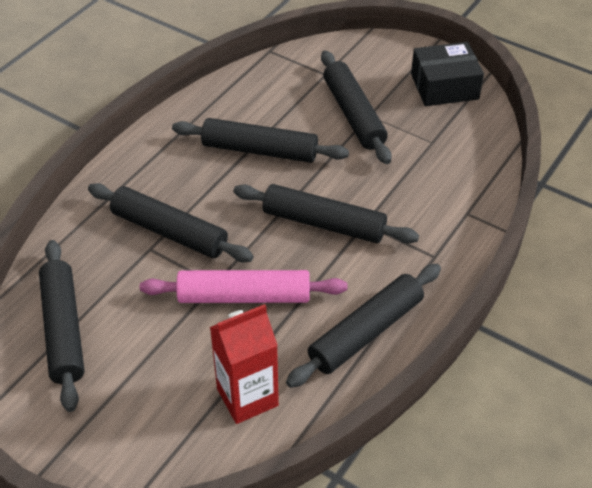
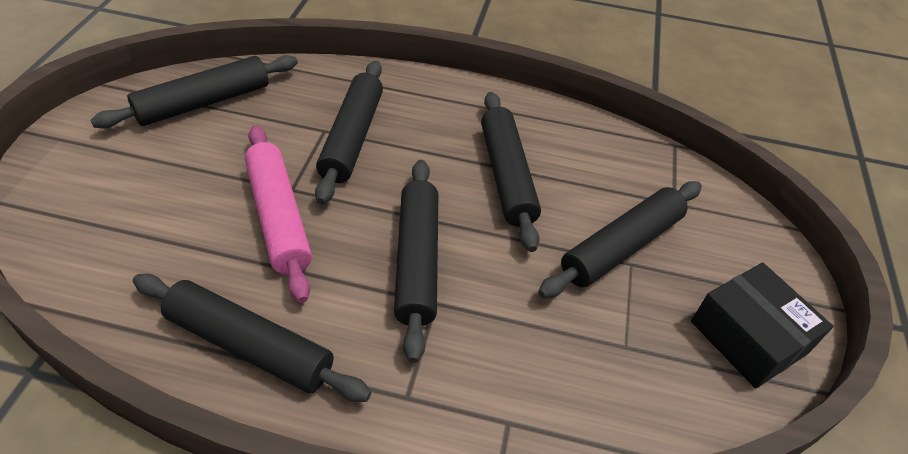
camera: 65 degrees right, 0 degrees up
(247, 397) = (134, 255): red carton -> none

